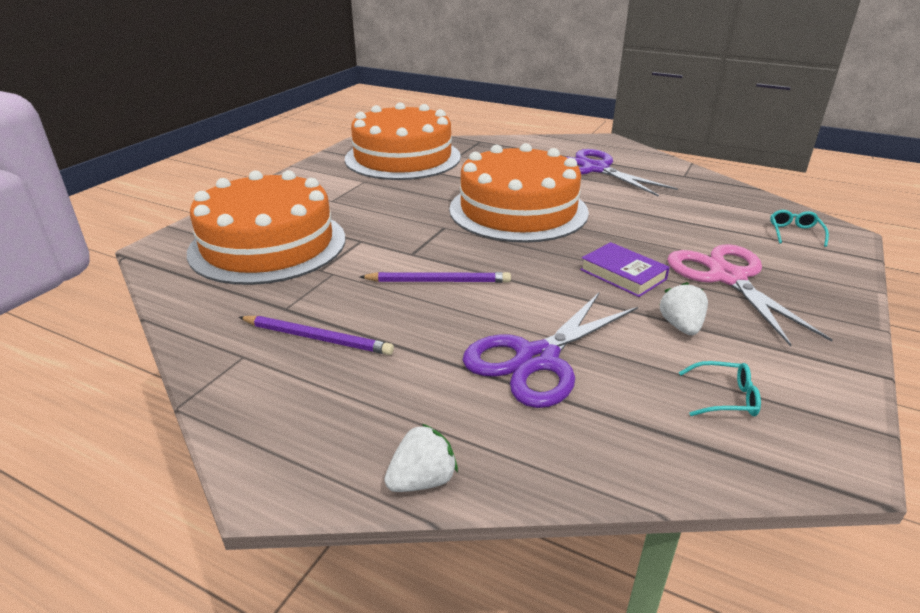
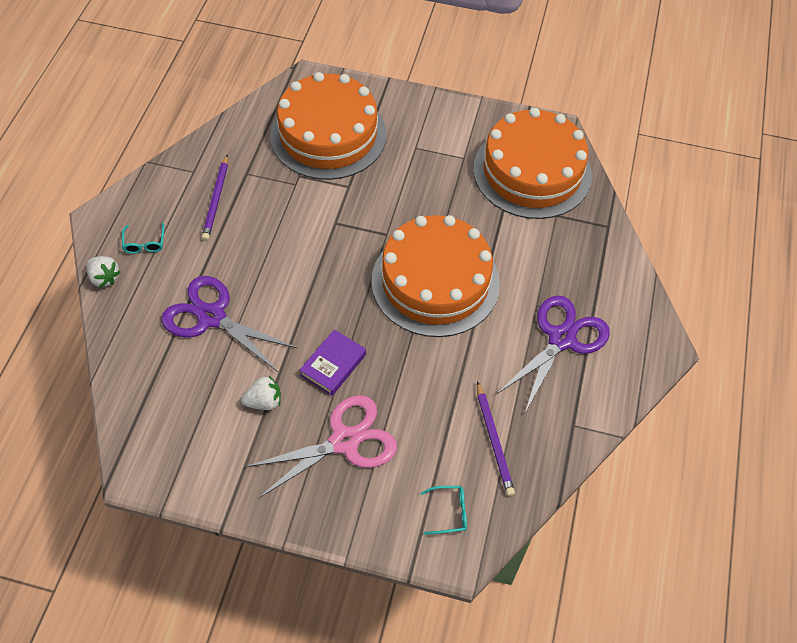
camera: 75 degrees right, 25 degrees up
(438, 281) = (297, 247): purple pencil -> purple pencil (494, 440)
(725, 398) = (186, 421): turquoise glasses -> turquoise glasses (144, 243)

